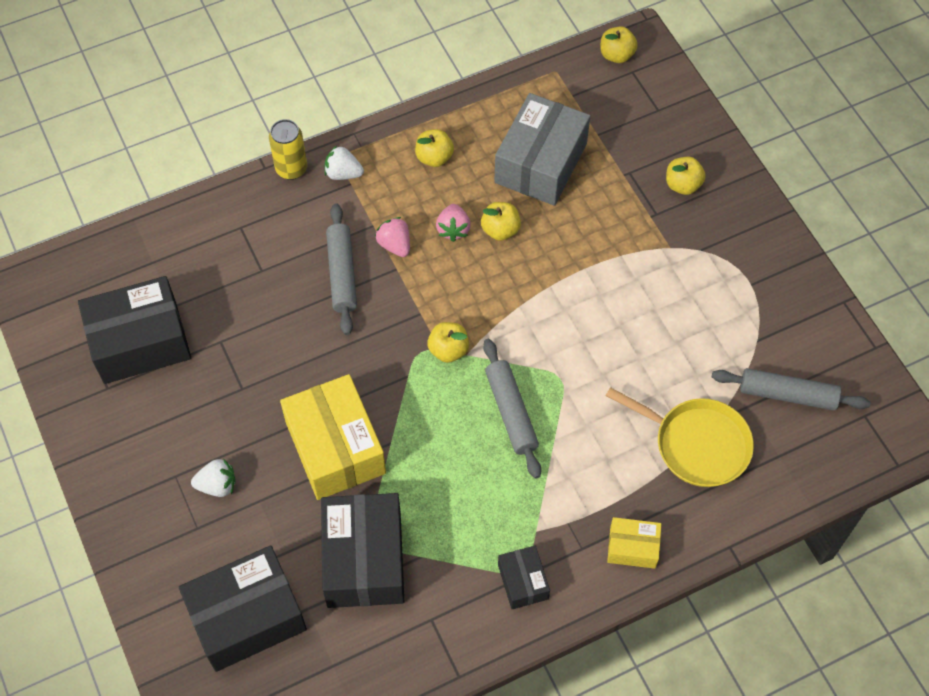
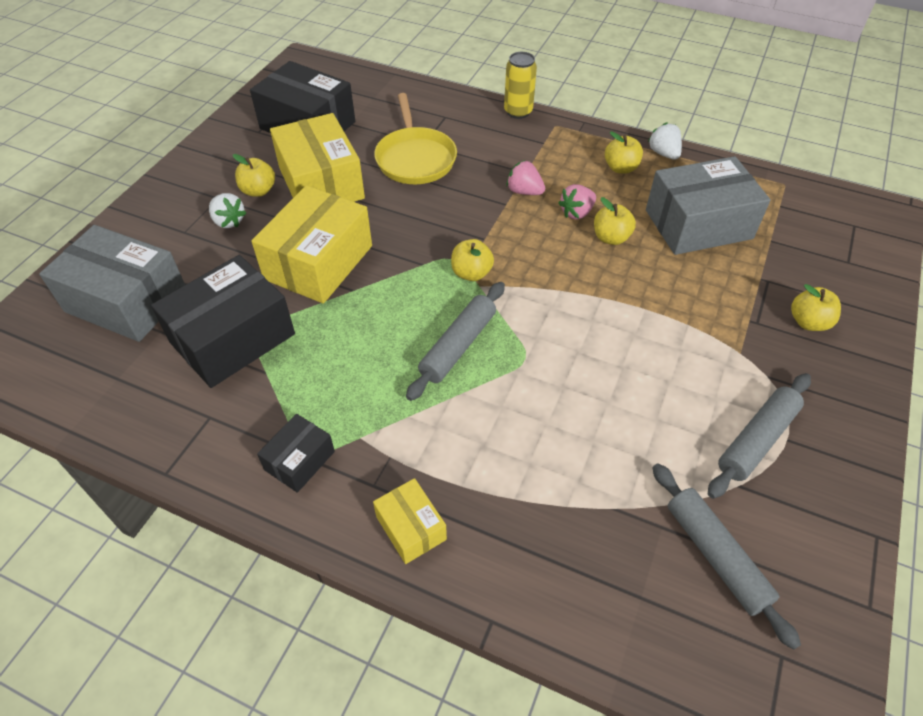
camera: 50 degrees right, 10 degrees down
(236, 383) = (321, 183): none -> yellow box
(247, 617) = (126, 301): black box -> grey box
(342, 274) = (467, 180): grey rolling pin -> grey rolling pin (756, 440)
(343, 173) = (547, 135): white strawberry -> white strawberry (663, 153)
(395, 245) = (524, 191): pink strawberry -> pink strawberry turned 75 degrees counterclockwise
(616, 55) = (853, 207): yellow apple -> yellow apple (258, 191)
(697, 444) = (574, 509): yellow pan -> yellow pan (415, 158)

